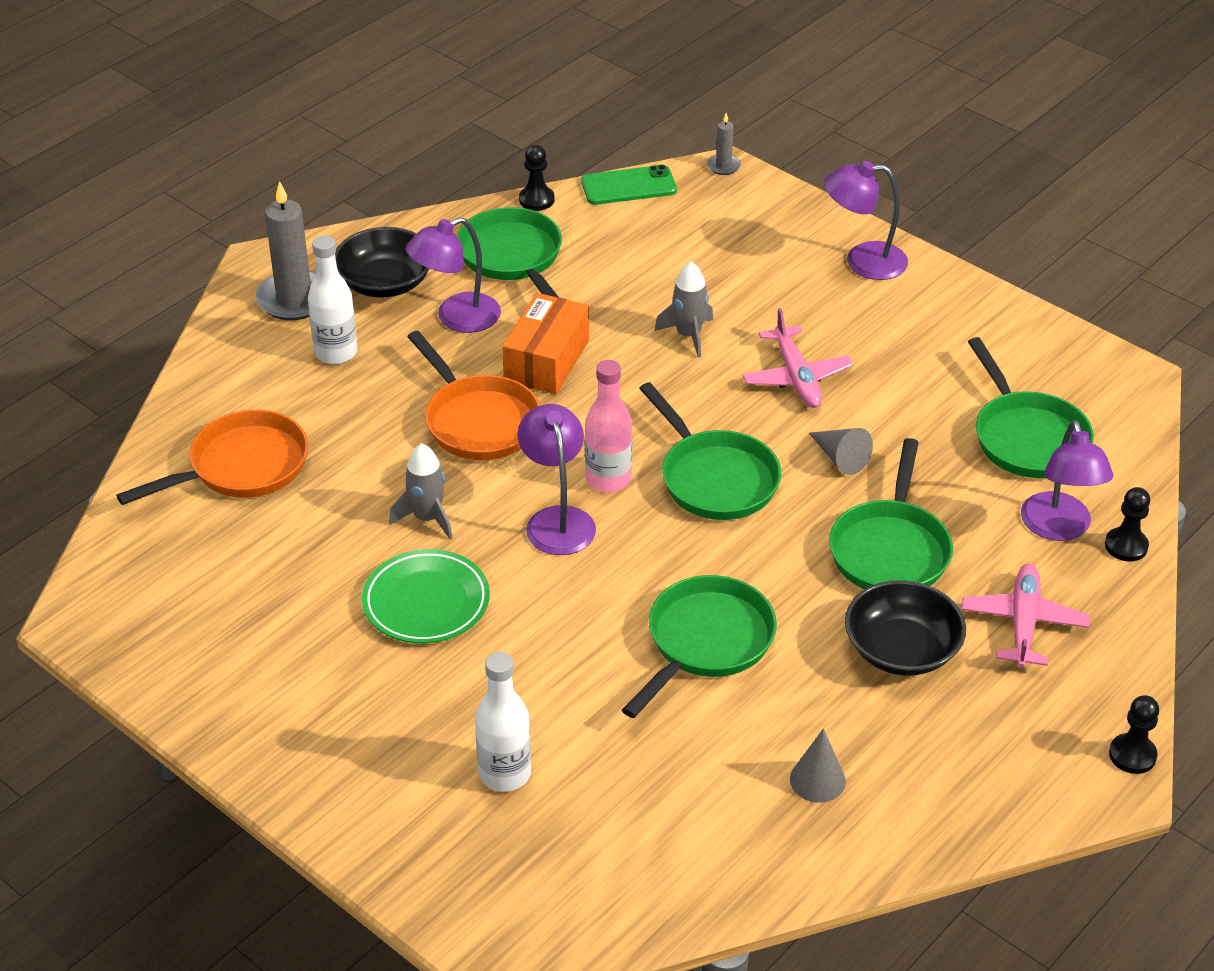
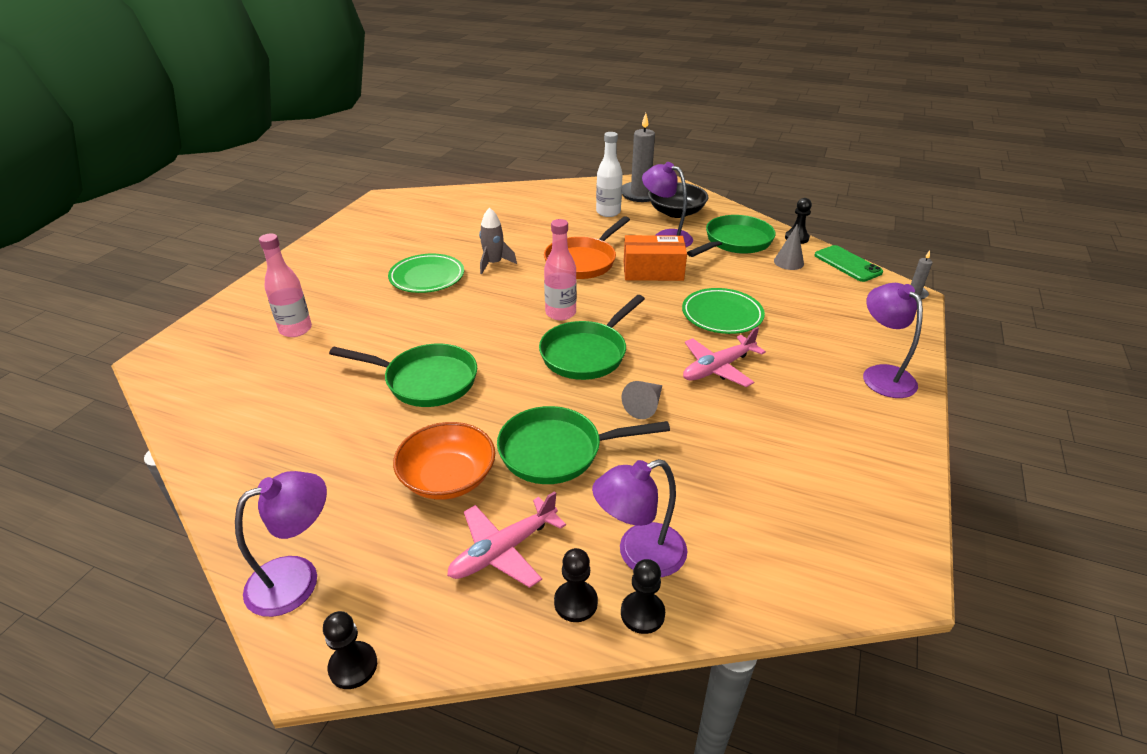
camera: 70 degrees right, 5 degrees down
(242, 467) = (505, 209): orange pan -> none
(505, 774) = (295, 329): white bottle -> pink bottle
(557, 520) = (514, 303): purple lamp -> purple lamp (297, 578)
(688, 335) = (722, 315): grey rocket -> green plate
(817, 780) = (301, 458): grey cone -> grey cone (788, 262)
(901, 649) = (448, 478): black bowl -> orange bowl
(1023, 623) = (504, 550): pink plane -> pink plane turned 150 degrees clockwise
(1027, 438) = (746, 511): green pan -> none
(1102, 587) = (575, 602): none -> black pawn

